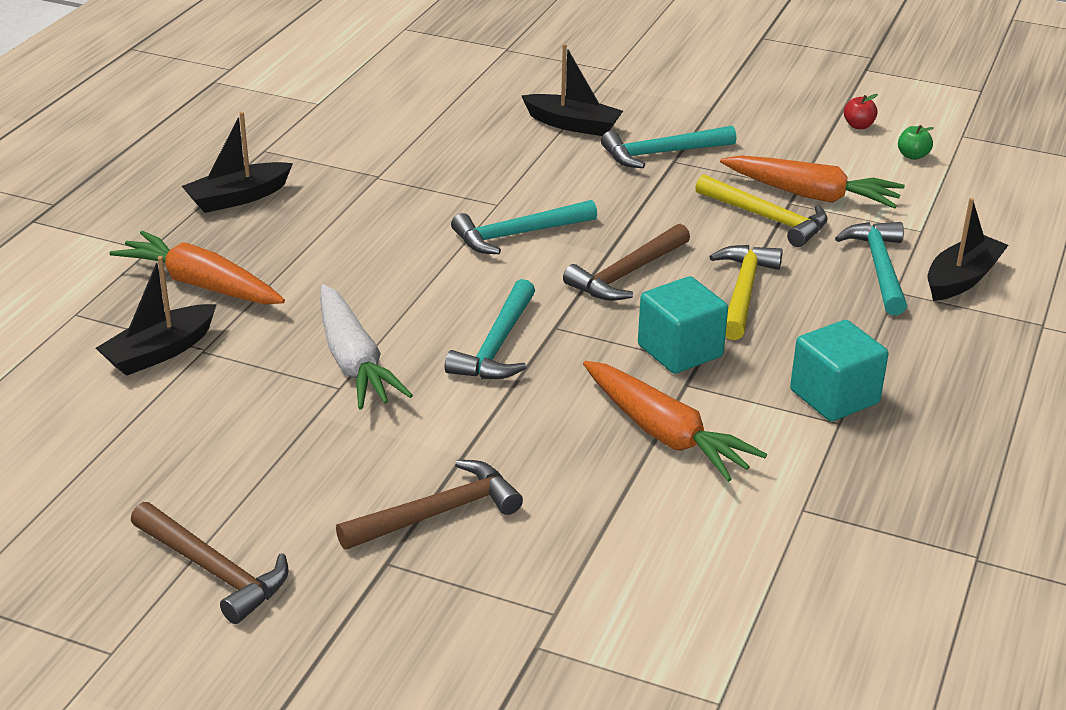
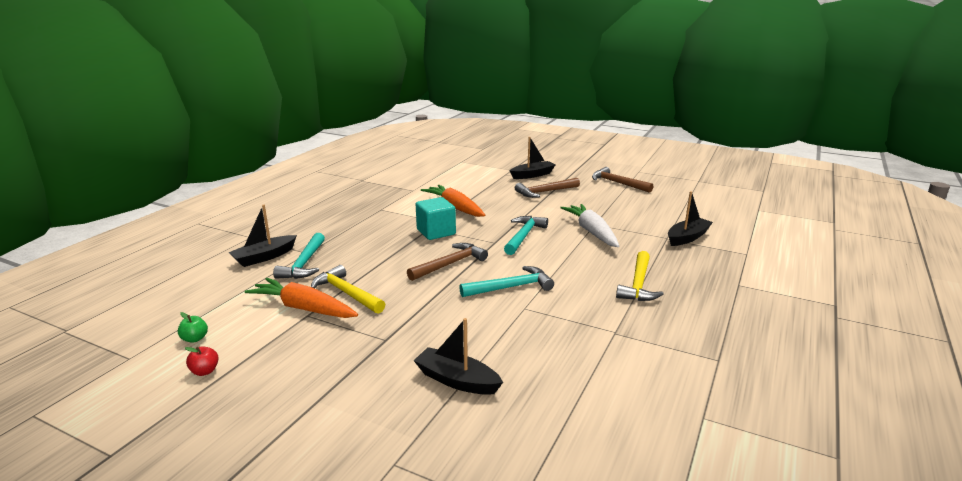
camera: 175 degrees left, 10 degrees down
(201, 285) = (690, 265): orange carrot -> none
(238, 198) = (708, 317): black boat -> black boat (532, 175)
(661, 153) = (392, 347): turquoise hammer -> none
(743, 291) = (389, 254): yellow hammer -> yellow hammer (638, 284)
(834, 397) = (376, 216): turquoise cube -> none

